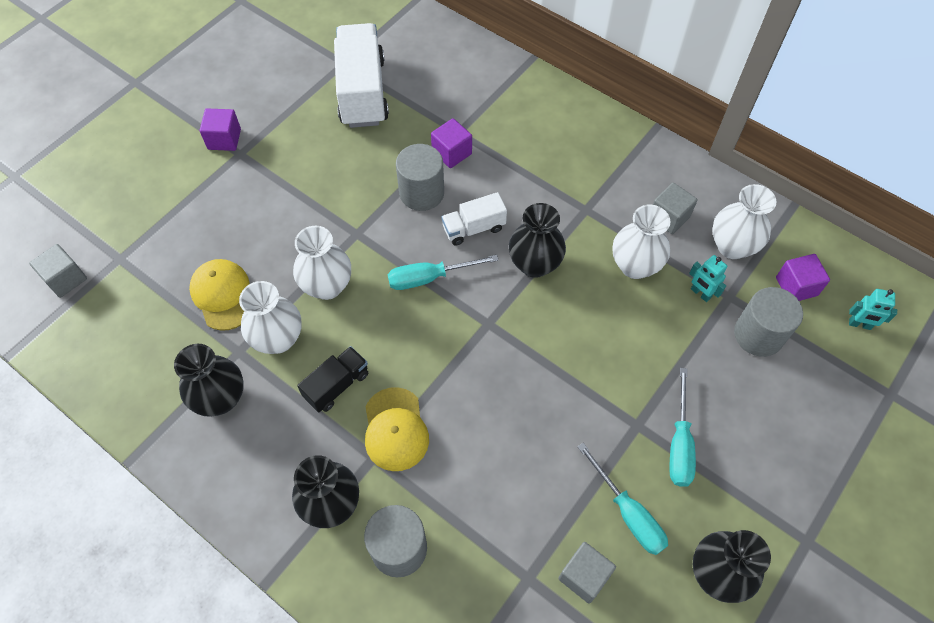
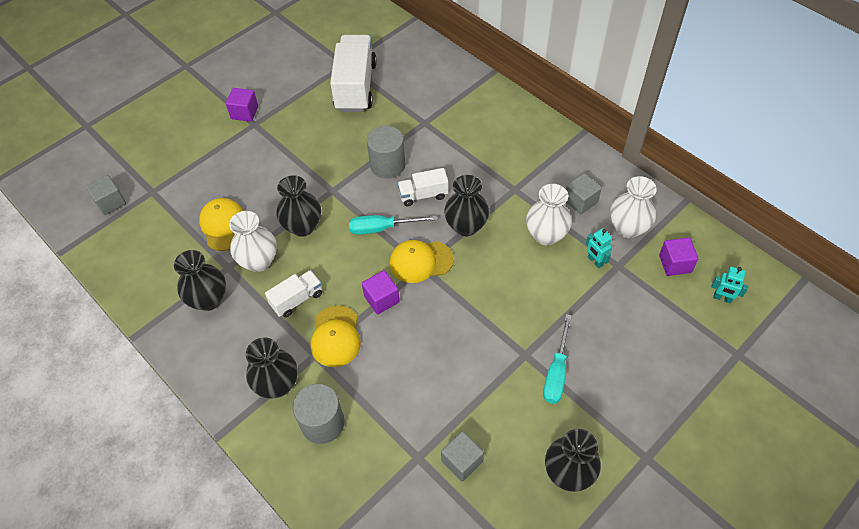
camera: 10 degrees right, 5 degrees down
(327, 286) = (303, 226): white vase -> black vase
(337, 385) = (297, 299): black truck -> white truck
(452, 153) = (416, 137): purple cube -> purple cube (381, 299)
(486, 317) = (420, 261): none -> yellow cap
(628, 513) = (505, 419): turquoise screwdriver -> none
(758, 334) = (636, 297): grey cylinder -> none

